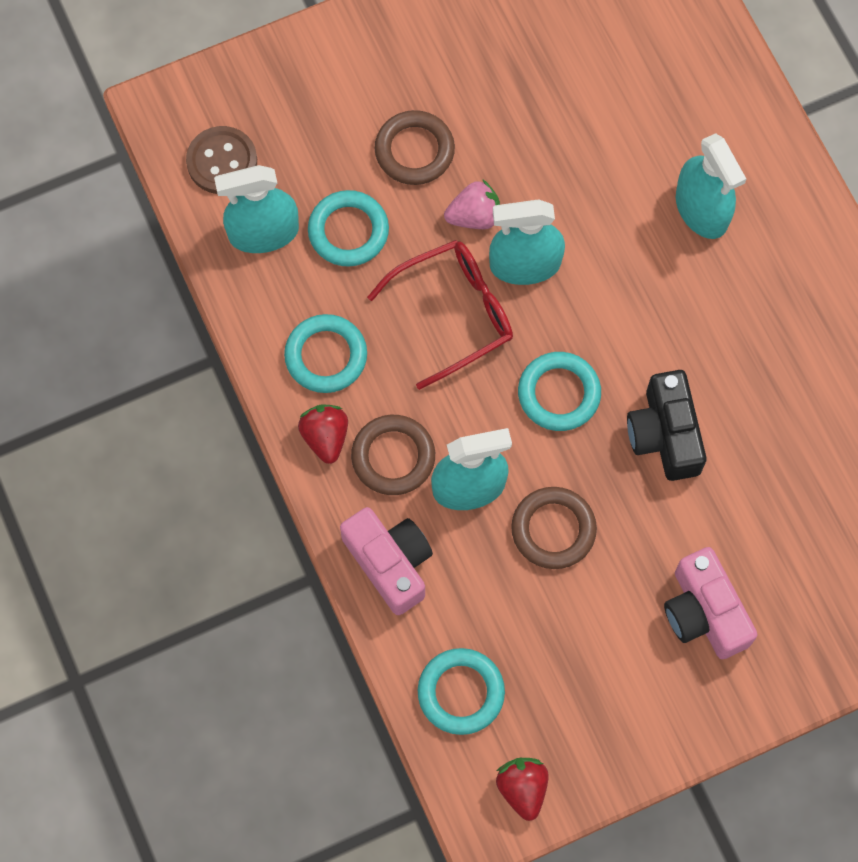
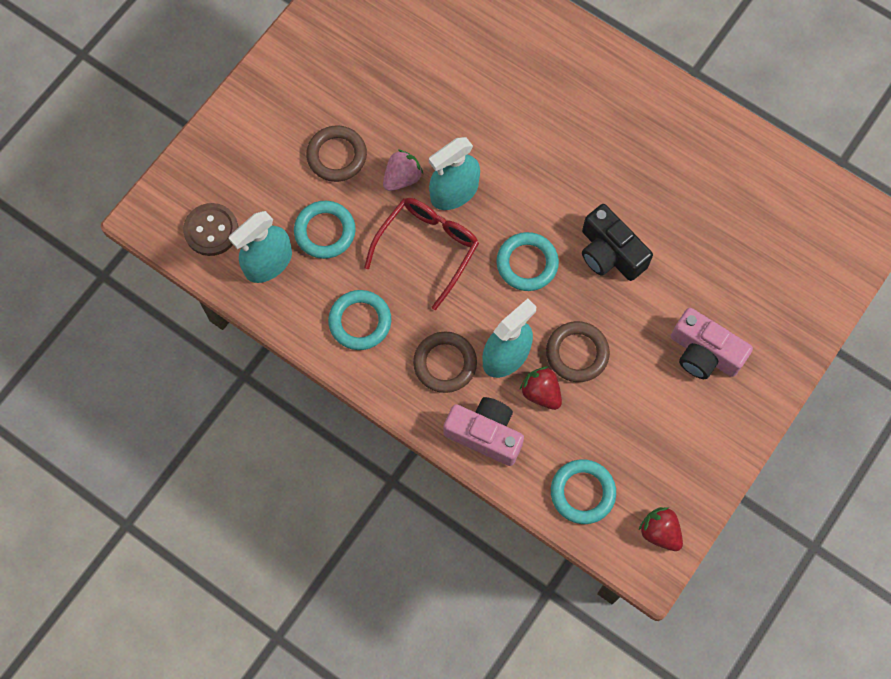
camera: 30 degrees left, 0 degrees up
(325, 437) = (392, 375): red strawberry -> red strawberry (541, 393)
(701, 209) = (545, 97): turquoise spray bottle -> none

